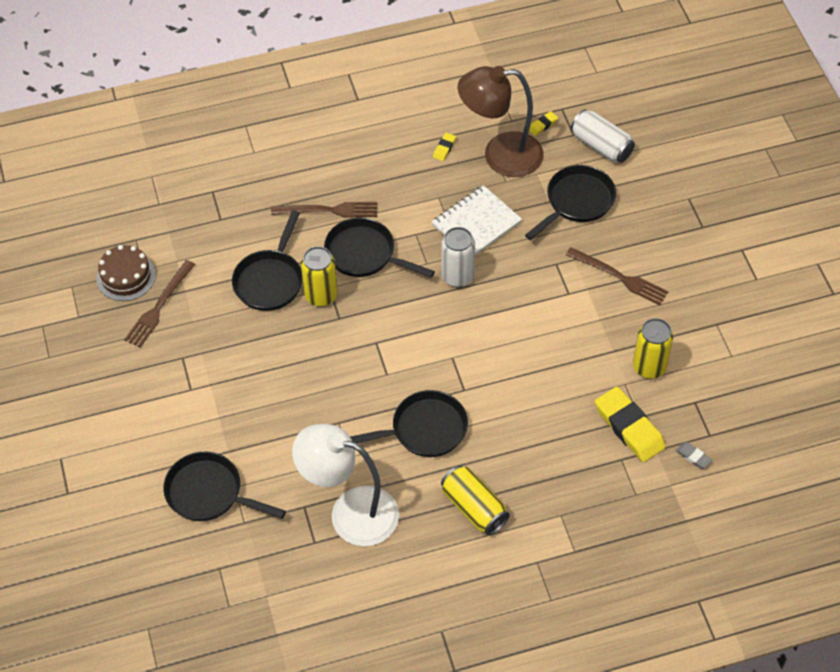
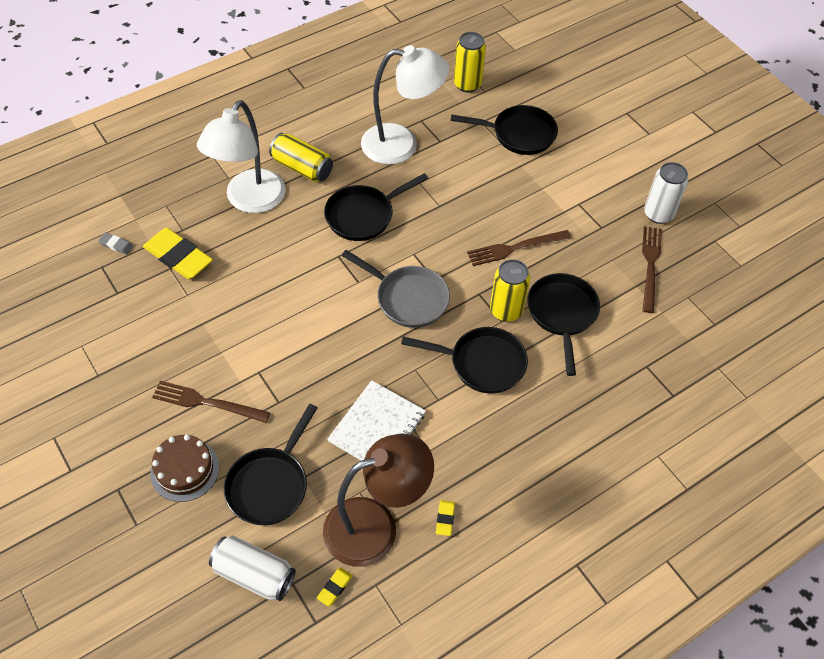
camera: 160 degrees right, 0 degrees up
(126, 276) = (699, 285): brown cake -> brown cake (185, 470)
(329, 210) = (541, 404): brown fork -> brown fork (515, 248)
(409, 329) = (408, 298): none -> grey pan
(457, 276) = (378, 362): white can -> white can (658, 214)
(543, 478) = (249, 200): none -> white lamp
(649, 367) = (165, 315): yellow can -> yellow can (467, 84)

